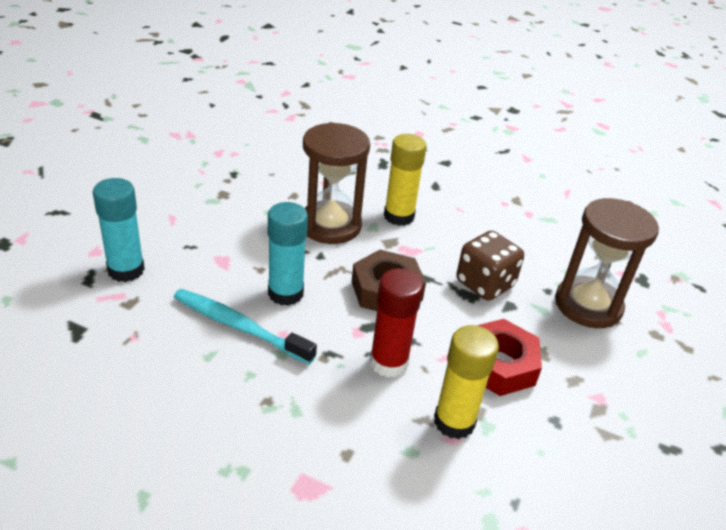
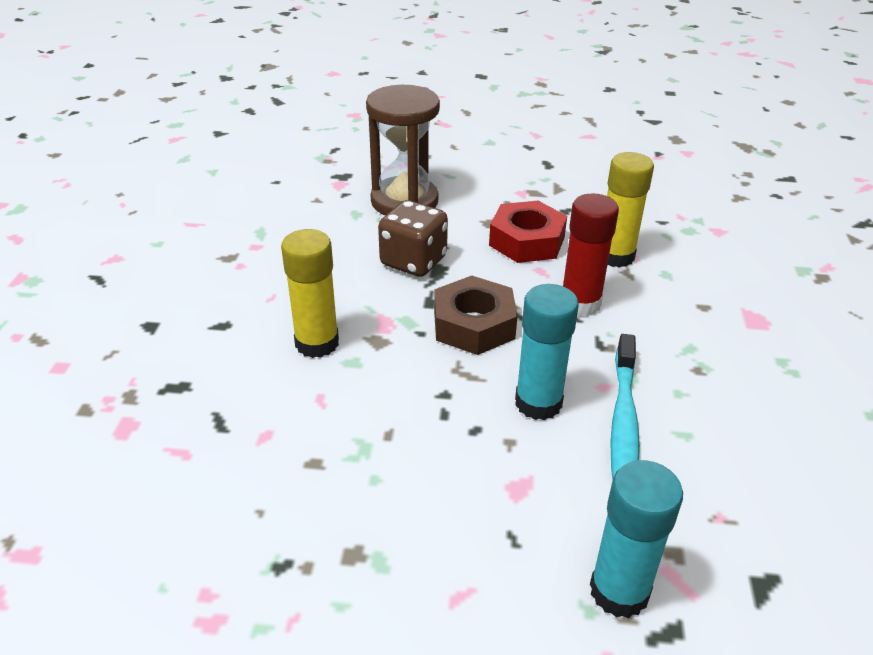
camera: 105 degrees left, 0 degrees up
(330, 225) = (374, 401): brown hourglass -> none

